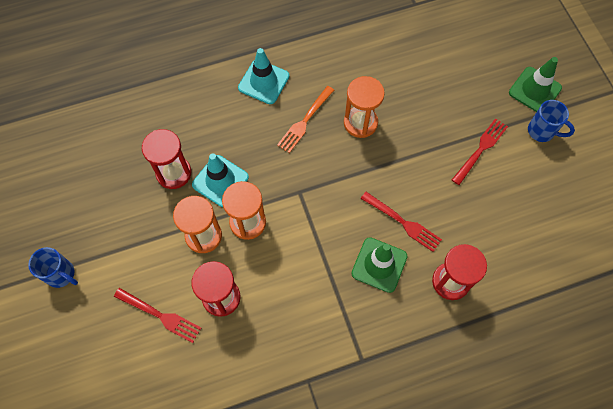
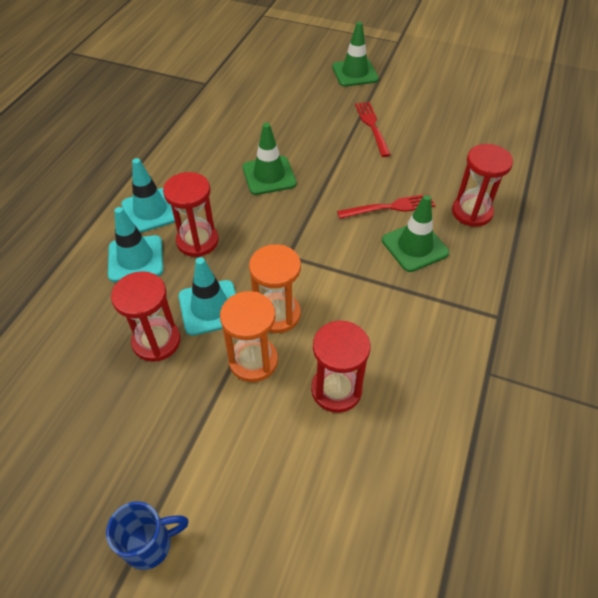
camera: 50 degrees left, 15 degrees down
(160, 315) = (304, 464): red fork -> none
(220, 109) = (136, 259): none -> turquoise traffic cone
(264, 130) = (197, 241): none -> red hourglass
(305, 121) = (224, 208): orange fork -> none
(360, 123) = (269, 175): orange hourglass -> green traffic cone
(542, 131) = (392, 89): blue mug -> none

